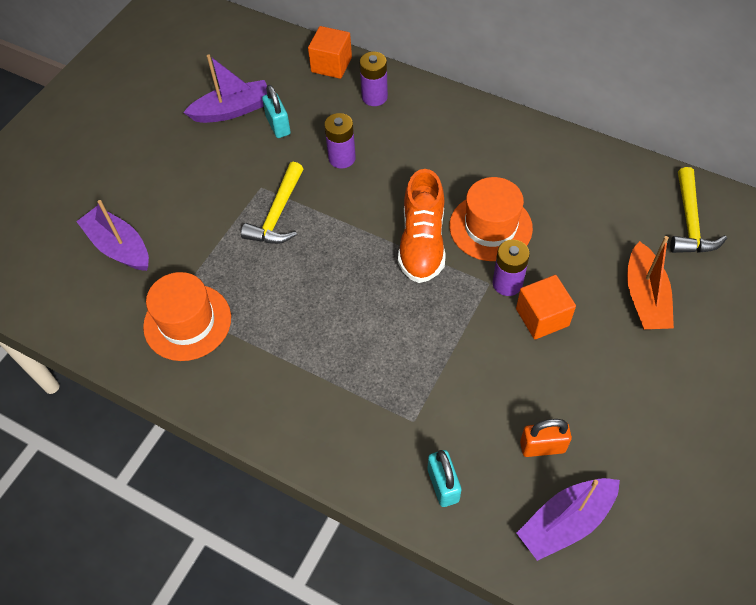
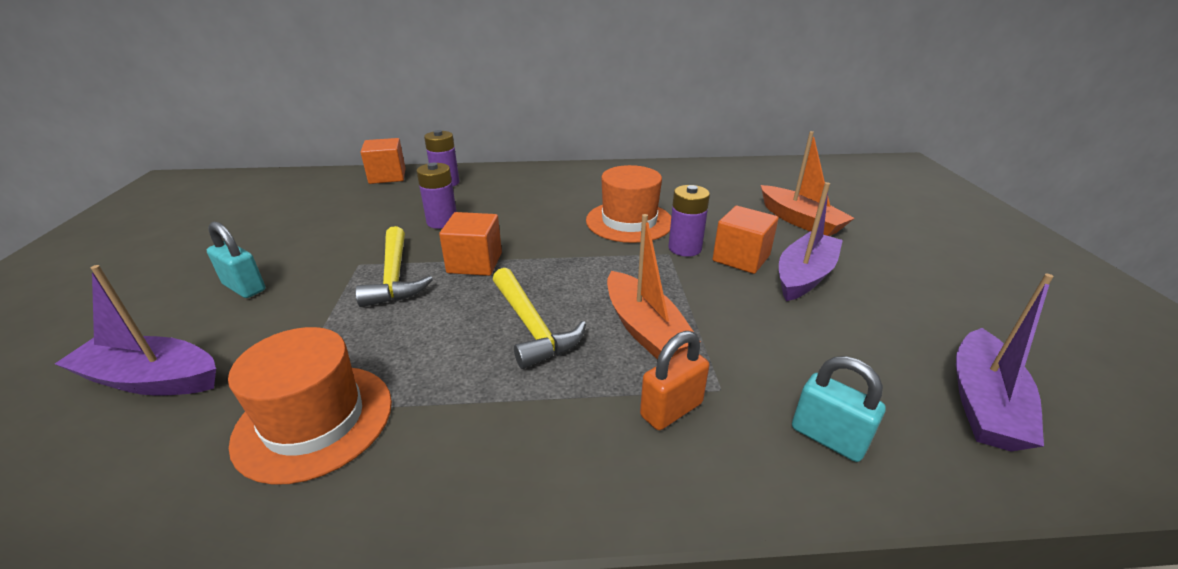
camera: 35 degrees left, 25 degrees down
(232, 110) = (289, 223): purple boat -> purple boat (804, 276)
(278, 126) = (353, 220): turquoise padlock -> turquoise padlock (244, 287)
(338, 224) = (475, 263): none -> orange cube
(407, 350) = (645, 329): none -> orange boat
(422, 242) = (576, 248): orange shoe -> none
(542, 446) = (869, 348): orange padlock -> orange padlock (671, 409)
(689, 222) = (771, 178): yellow hammer -> yellow hammer (531, 326)

